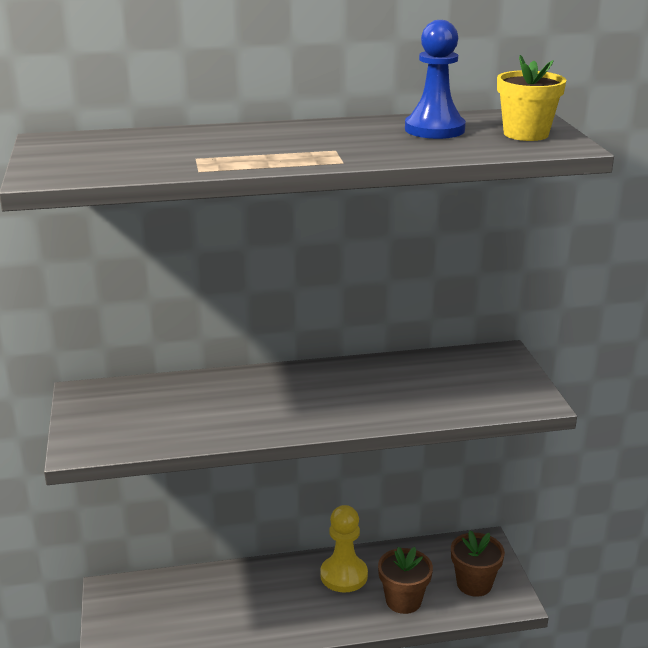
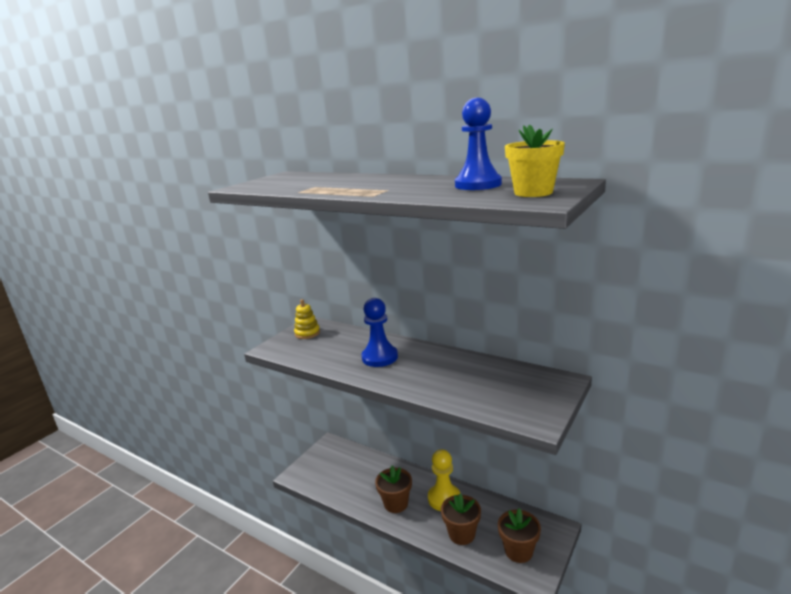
camera: 45 degrees right, 5 degrees down
(104, 407) = (307, 333): none -> yellow stacking toy
(270, 400) = (380, 357): none -> blue pawn
(294, 612) = (396, 504): none -> brown flower pot

